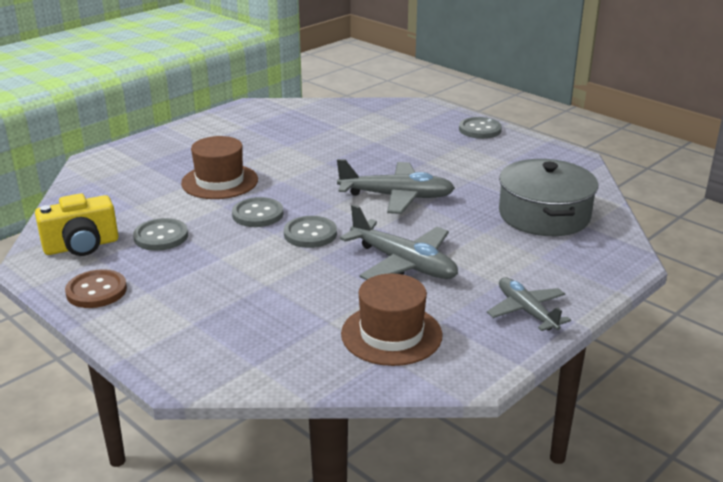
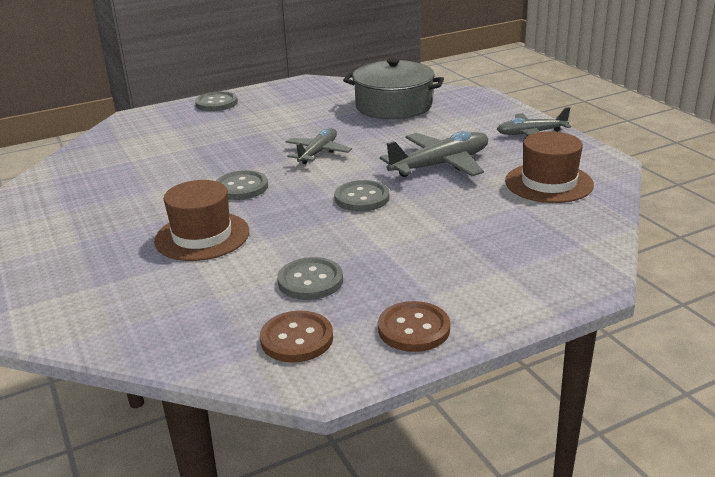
camera: 70 degrees left, 0 degrees up
(81, 246) = (297, 339): yellow camera -> brown button
(257, 214) = (300, 220): grey button -> grey button (241, 187)
(397, 197) = (318, 152): grey plane -> grey plane, size x0.66

